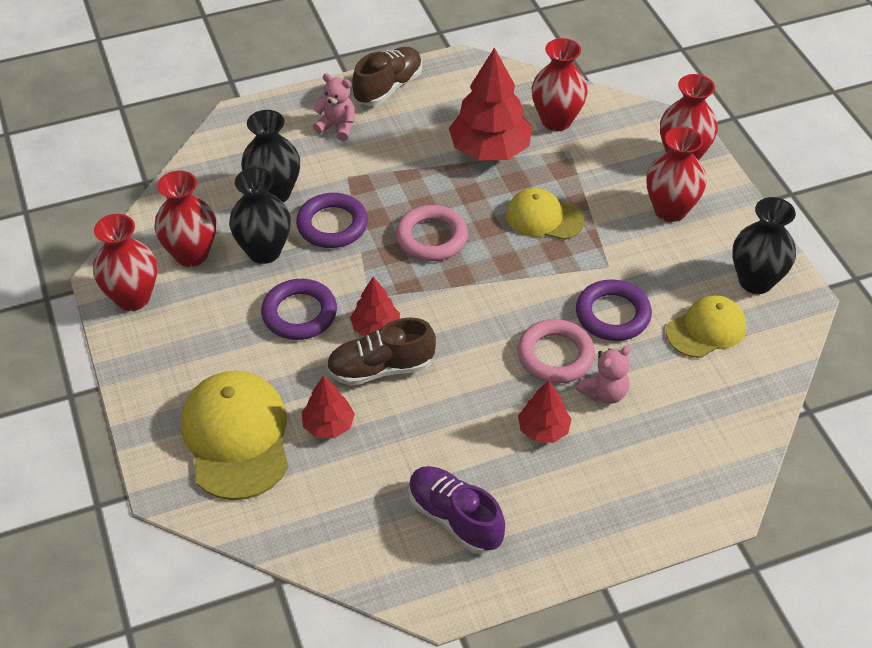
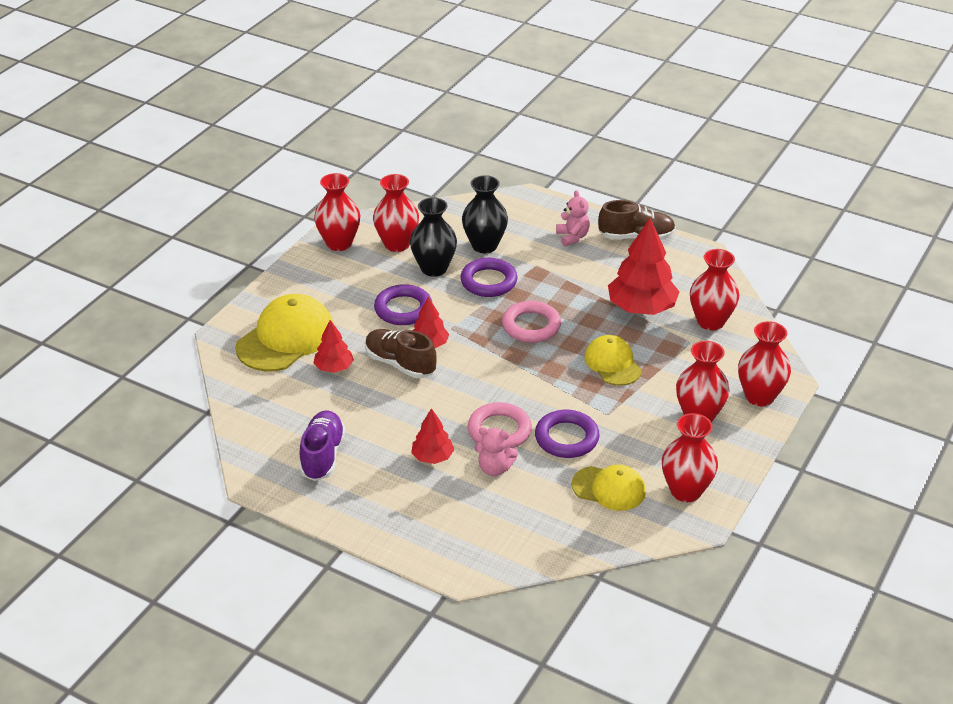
camera: 50 degrees right, 10 degrees down
(755, 281) = (686, 491): black vase -> red vase

